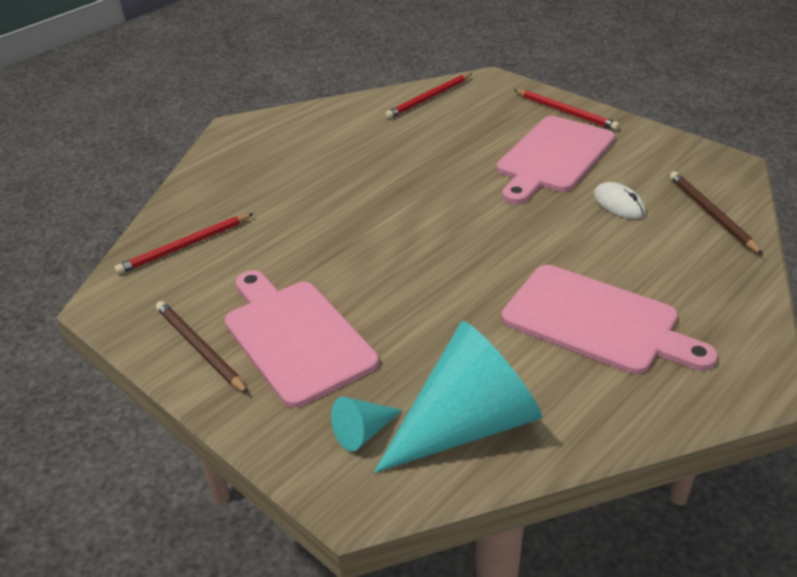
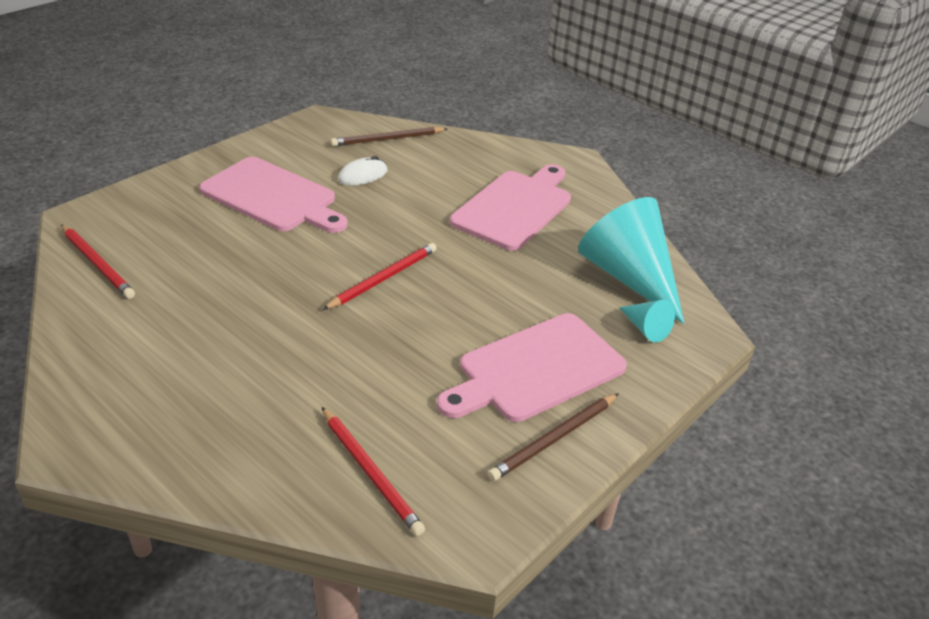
camera: 95 degrees left, 0 degrees up
(565, 112) = (186, 179): red pencil -> red pencil (383, 279)

